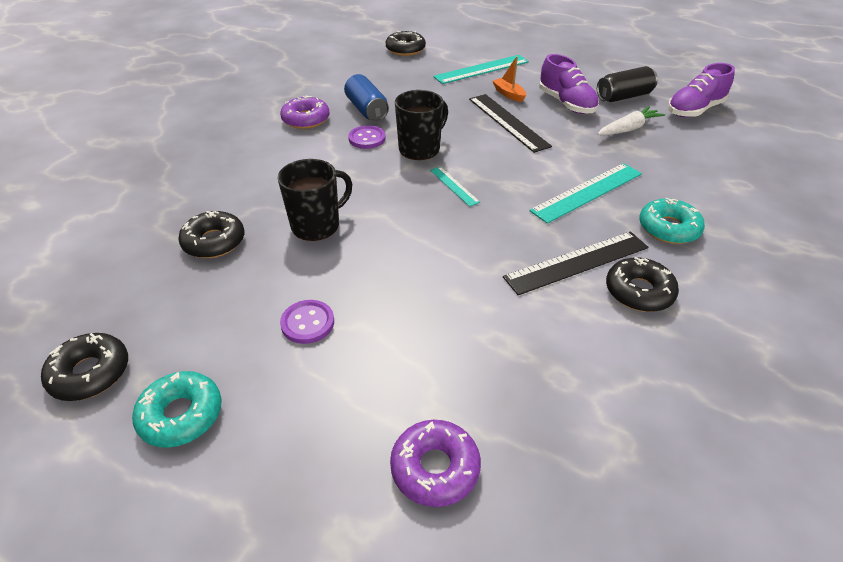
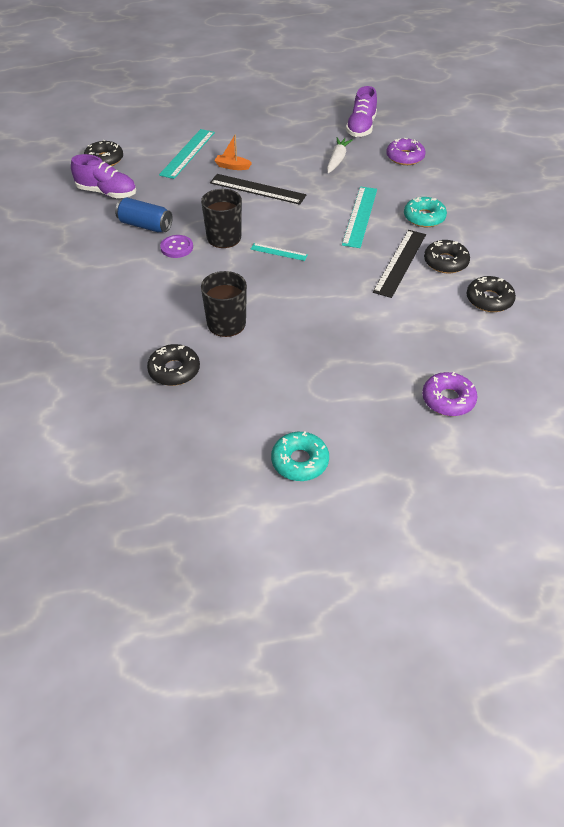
camera: 40 degrees left, 5 degrees up
(90, 373) = (216, 480): black donut -> black donut (489, 300)
(306, 119) = (108, 255): purple donut -> purple donut (405, 157)
(307, 323) = (301, 378): purple button -> none
(566, 104) = (279, 157): purple shoe -> purple shoe (107, 193)
(624, 97) = (309, 135): black can -> none

